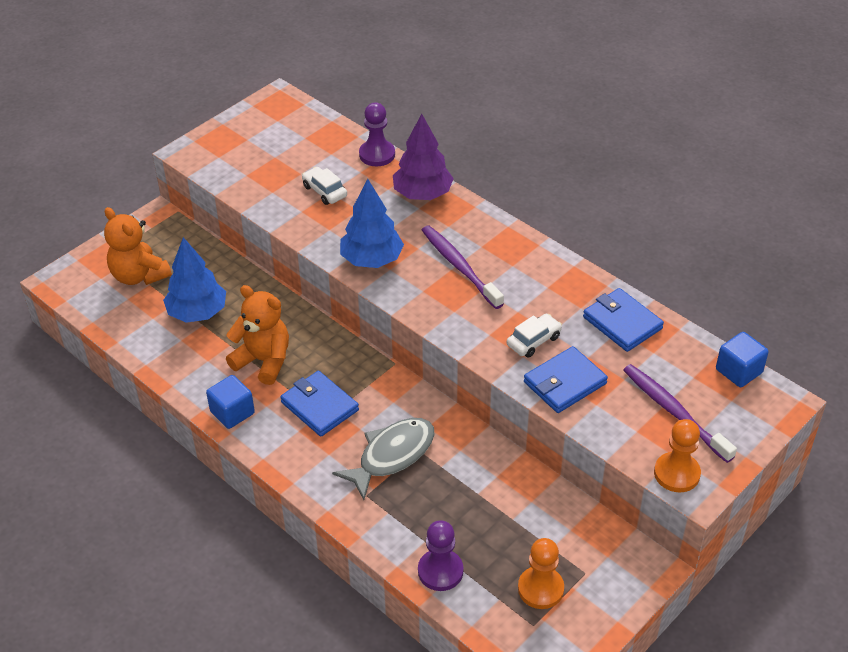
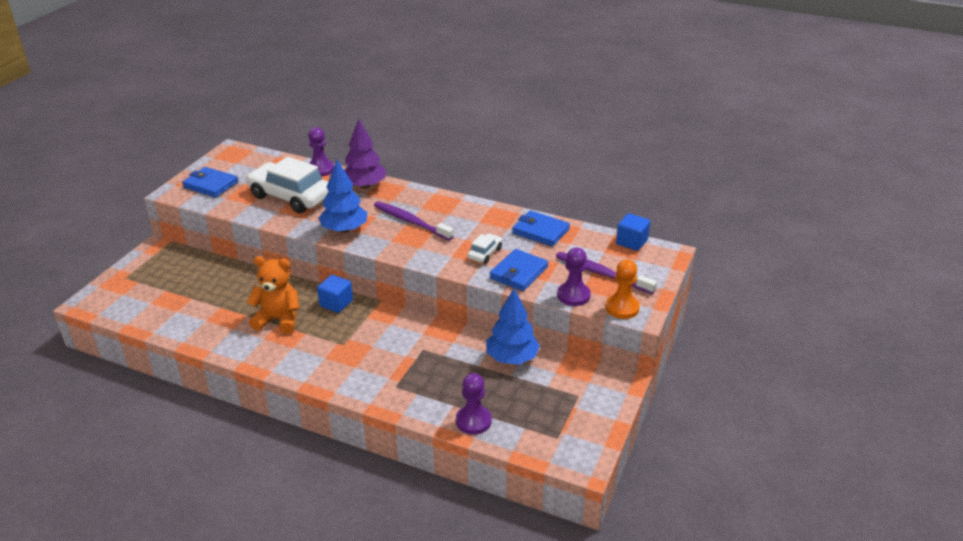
camera: 20 degrees left, 10 degrees down
(139, 275) = (155, 286): orange teddy bear -> none
(197, 312) = (212, 300): blue tree -> blue tree (512, 358)
(232, 412) = (267, 357): blue cube -> blue cube (336, 303)
(319, 406) = (335, 338): blue wallet -> blue wallet (210, 185)
(324, 191) = (290, 197): white car -> white car, size x2.19
(392, 456) = (404, 357): grey fish -> none
(540, 589) = (552, 413): orange pawn -> none
(621, 437) = (573, 295): none -> purple pawn

